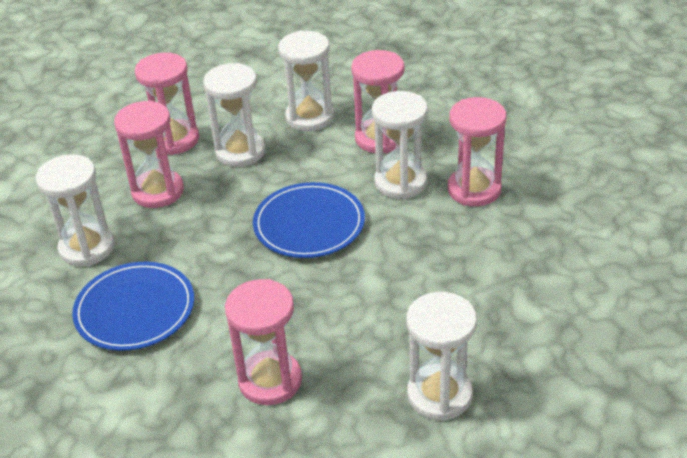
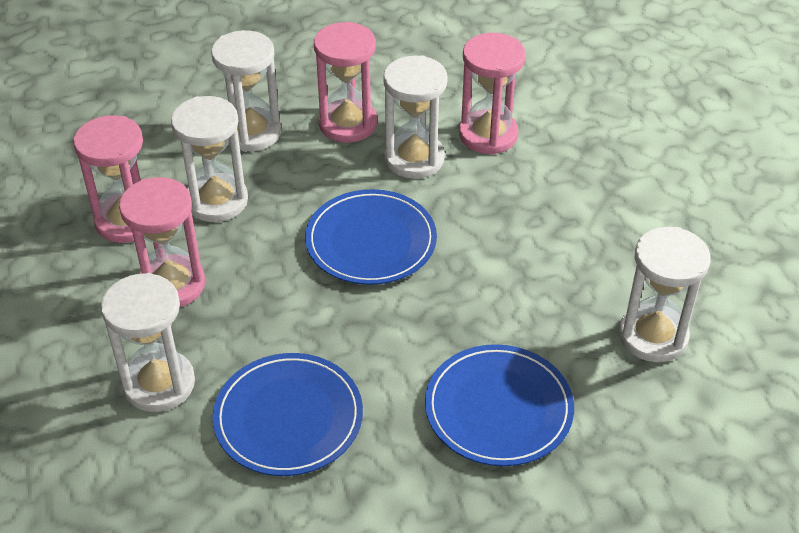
camera: 40 degrees left, 5 degrees up
(270, 380) = (498, 408): pink hourglass -> blue plate

